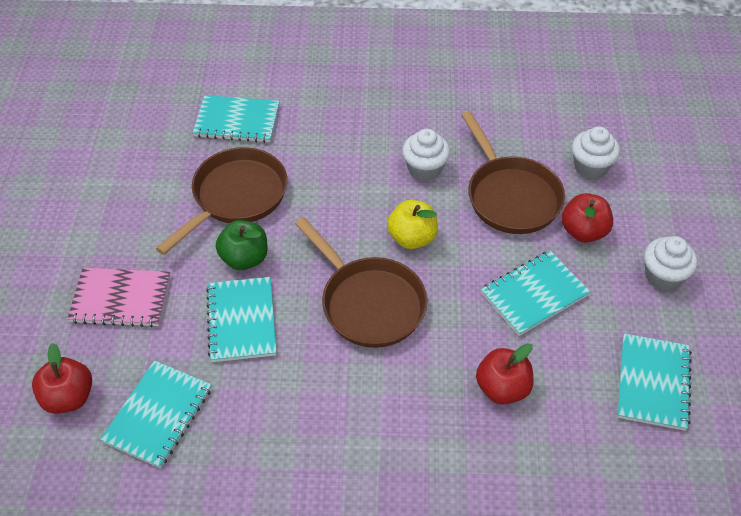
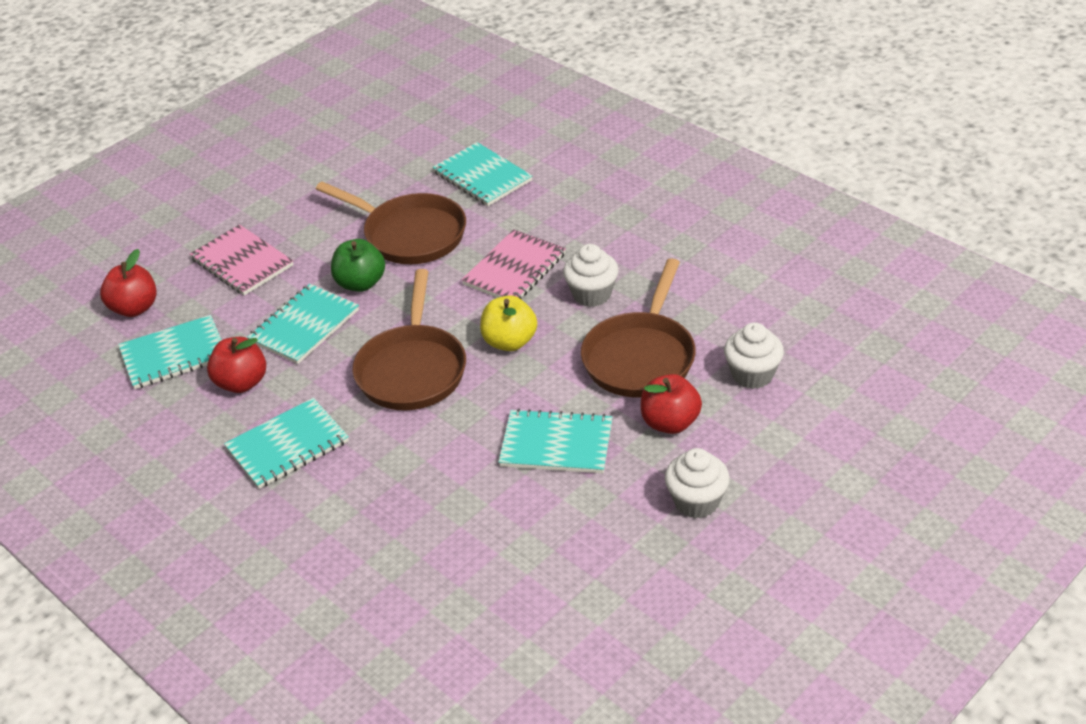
camera: 45 degrees right, 10 degrees down
(236, 197) = (409, 235): brown pan -> brown pan turned 45 degrees clockwise
(348, 180) = (514, 269): none -> pink notebook
(502, 388) = (435, 495): red apple -> red apple (241, 383)
(652, 383) = (567, 574): turquoise notebook -> turquoise notebook (287, 445)

